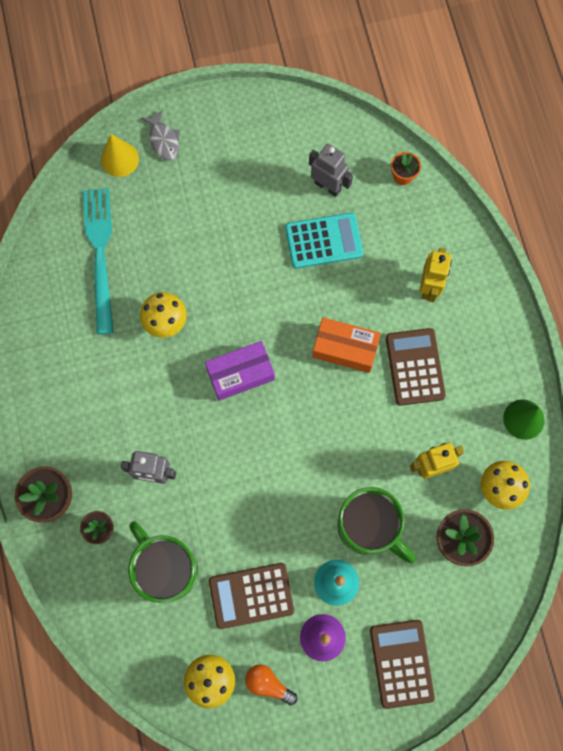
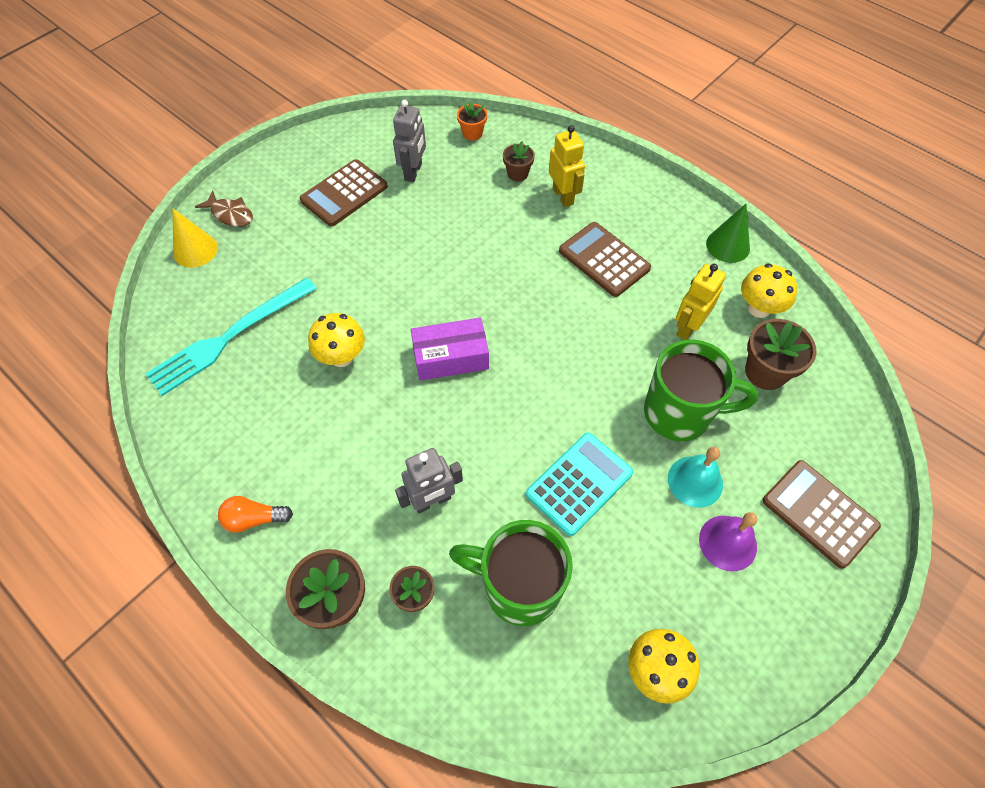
camera: 35 degrees left, 15 degrees down
(100, 254) = (229, 337): turquoise fork -> turquoise fork turned 90 degrees counterclockwise
(163, 140) = (230, 214): grey fish -> brown fish
(240, 374) = (451, 357): purple box -> purple box turned 45 degrees clockwise
(251, 595) = (626, 552): brown calculator -> brown calculator (344, 193)
(268, 683) = (716, 630): orange light bulb -> orange light bulb (254, 519)
(323, 241) = (443, 212): turquoise calculator -> turquoise calculator (579, 483)
(328, 186) = (413, 172): grey robot -> grey robot turned 105 degrees clockwise
(345, 349) = (531, 281): orange box -> none
(409, 241) = (517, 174): none -> brown flower pot

